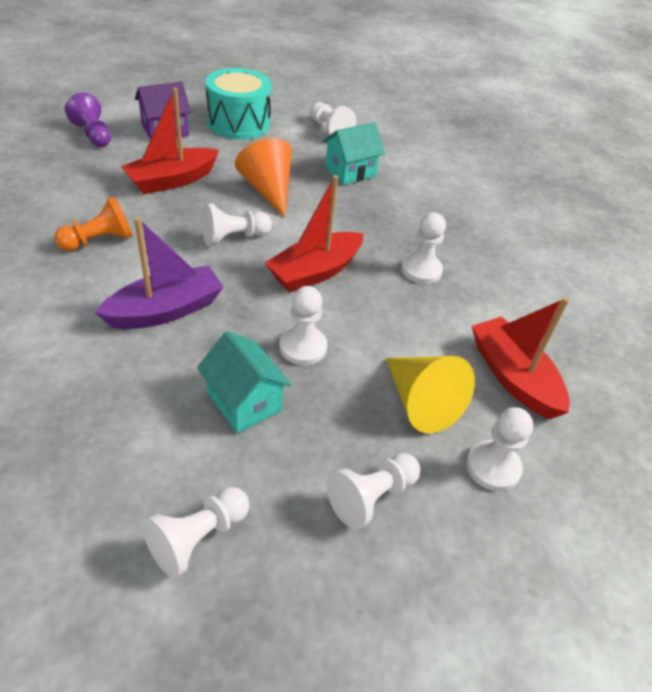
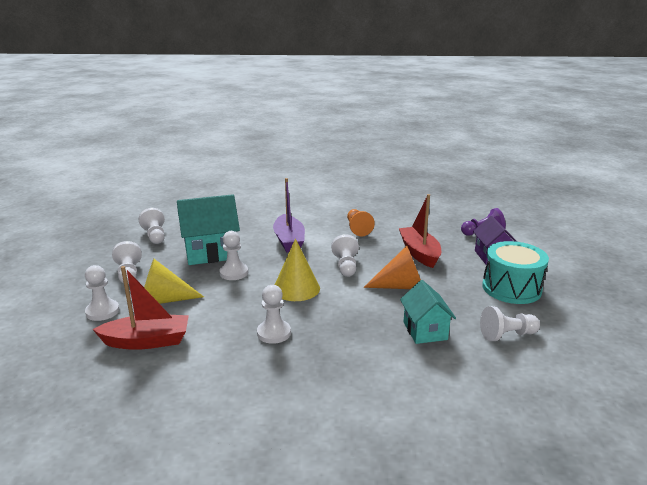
camera: 115 degrees right, 20 degrees down
(244, 402) = (211, 252): turquoise house -> turquoise house, size x1.59
(315, 272) = (296, 288): red boat -> yellow cone

